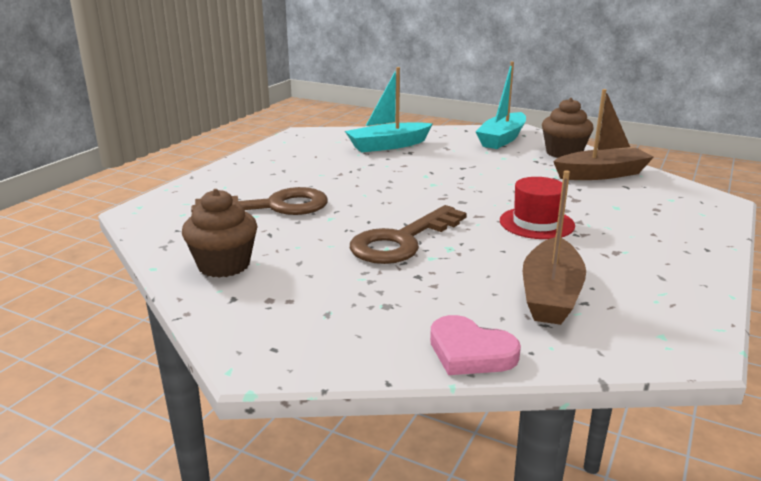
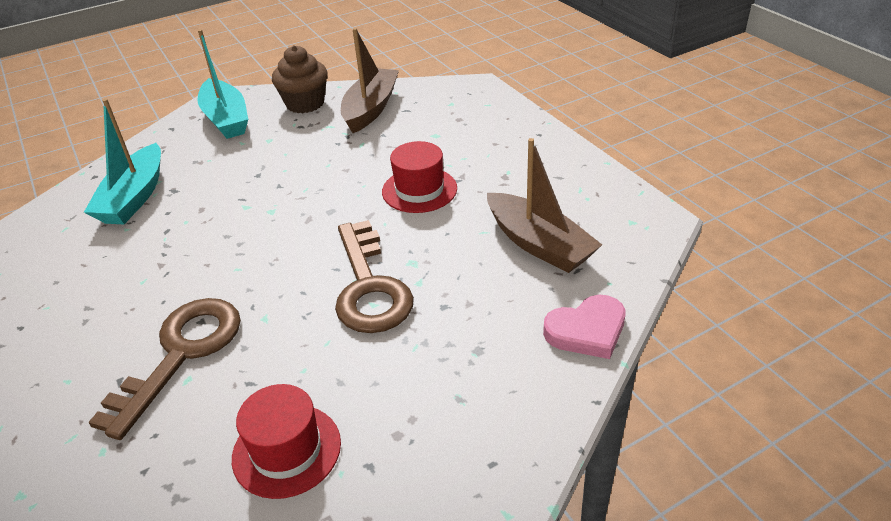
camera: 55 degrees left, 15 degrees up
(224, 265) = (286, 450): brown cupcake -> red hat

